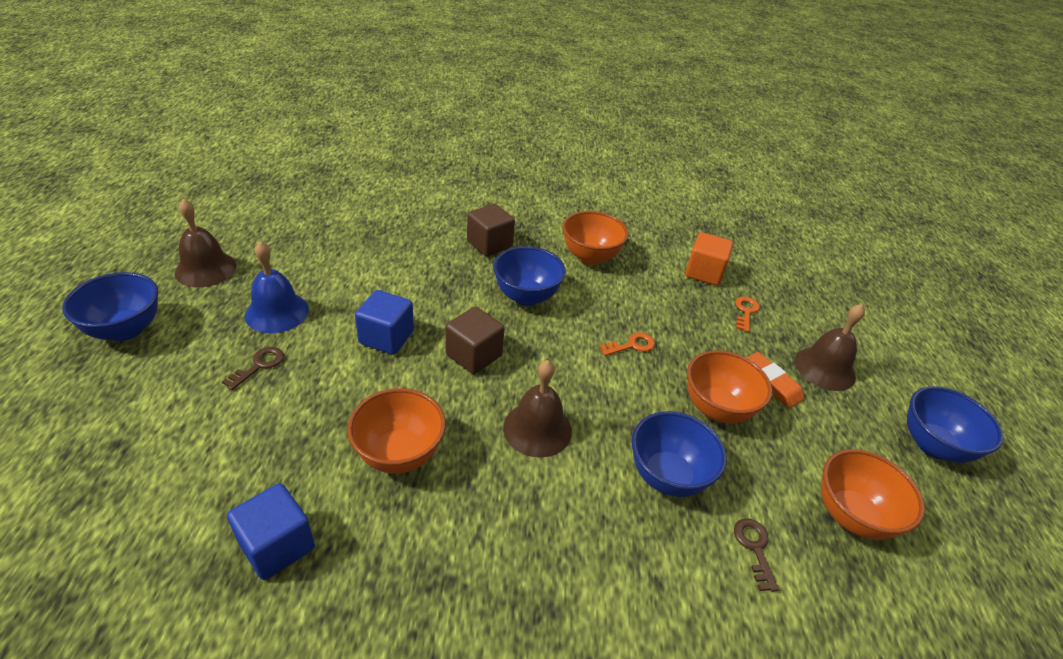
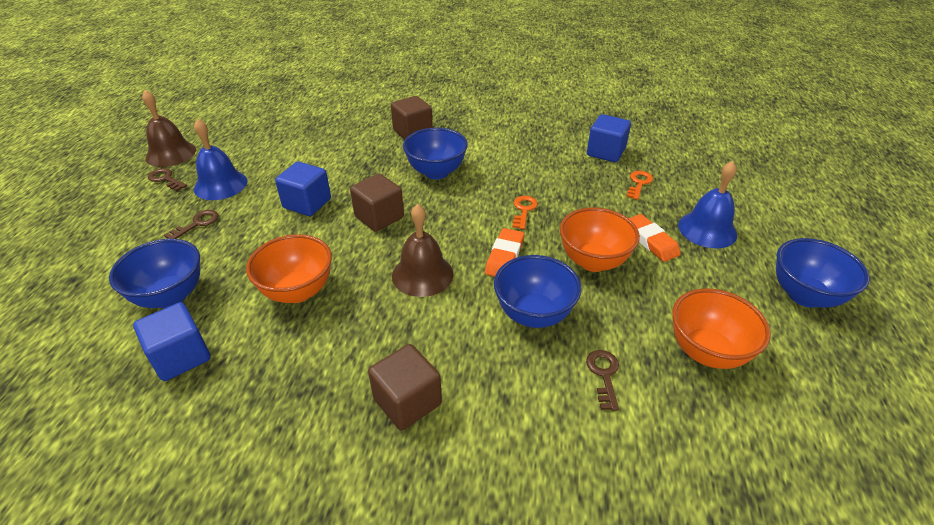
camera: 10 degrees right, 0 degrees up
(125, 330) = (98, 197): blue bowl -> blue bowl (170, 296)
(207, 304) = (166, 179): none -> brown key
(553, 592) = (407, 401): none -> brown cube
(590, 257) = (501, 141): orange bowl -> none
(622, 404) = (504, 256): none -> orange eraser
(631, 345) = (523, 210): orange key -> orange key turned 60 degrees counterclockwise
(704, 273) = (605, 152): orange cube -> blue cube
(824, 368) = (707, 229): brown bell -> blue bell

